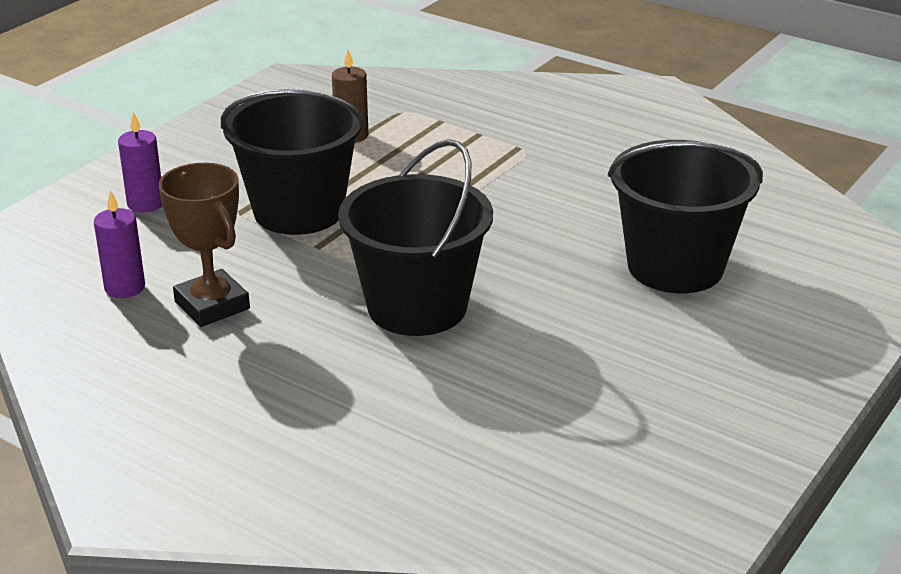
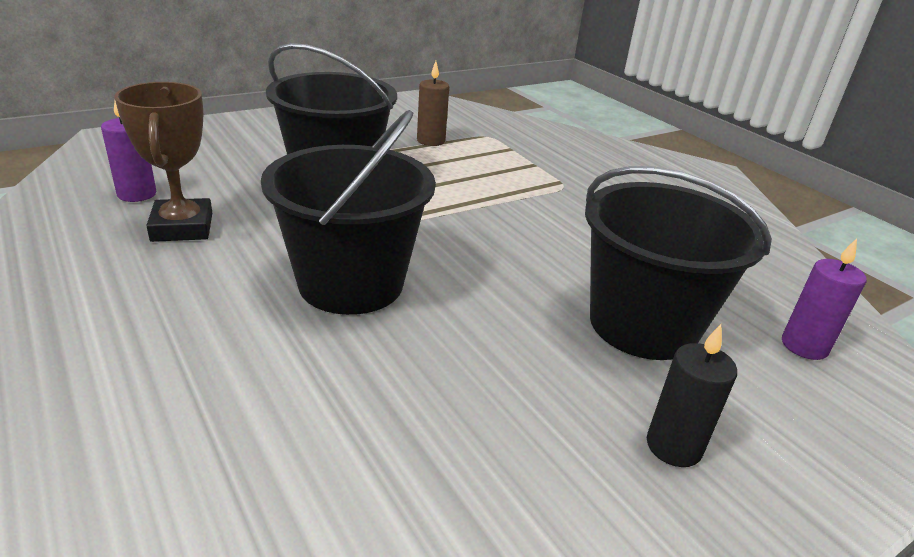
camera: 20 degrees right, 0 degrees up
(145, 204) = (230, 144): purple candle -> purple candle (804, 346)
(742, 346) = (673, 446): none -> black candle

